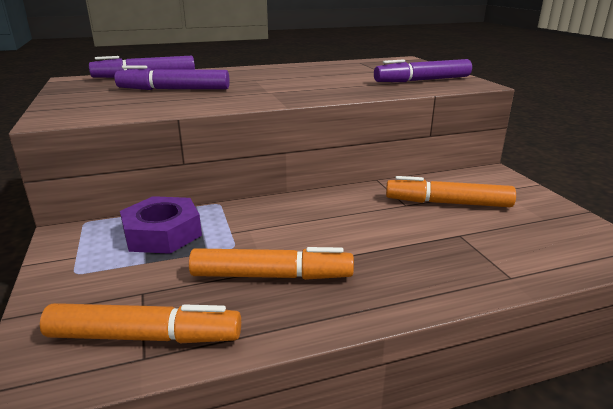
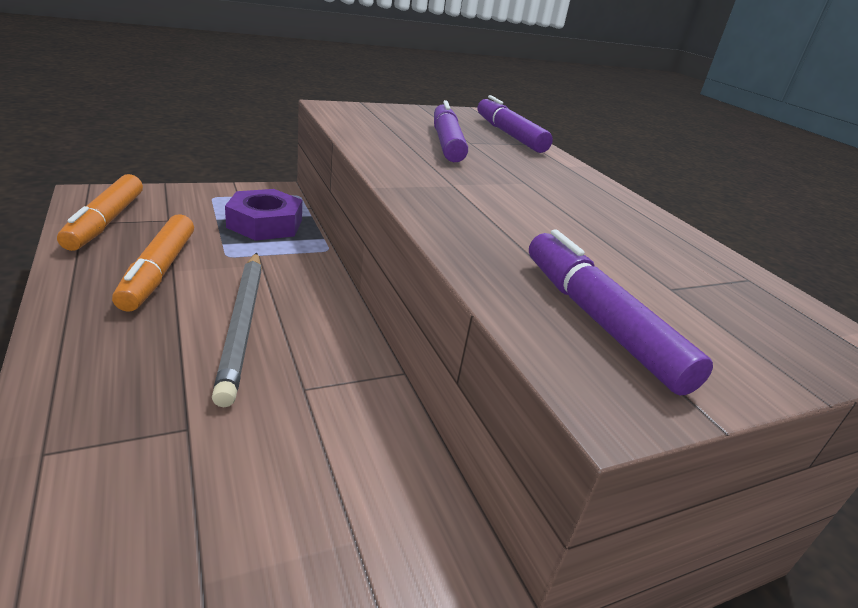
camera: 80 degrees right, 5 degrees up
(347, 228) = (243, 325): none -> grey pencil
(447, 203) = (301, 439): orange marker -> none

